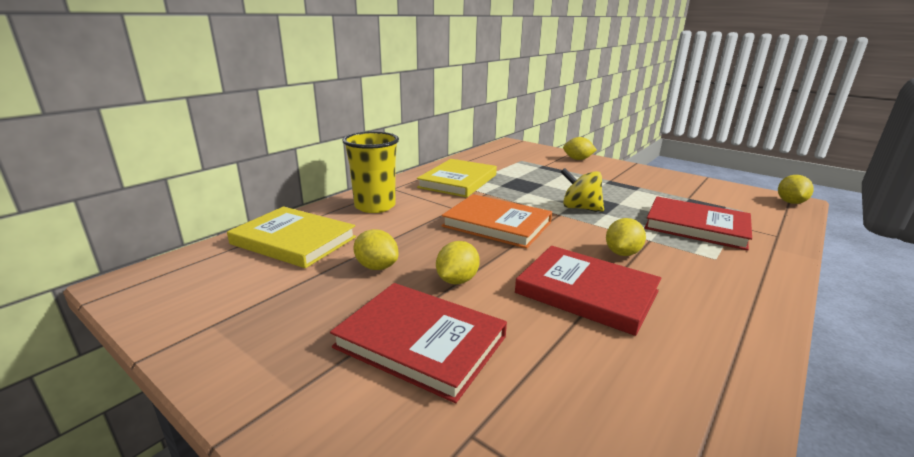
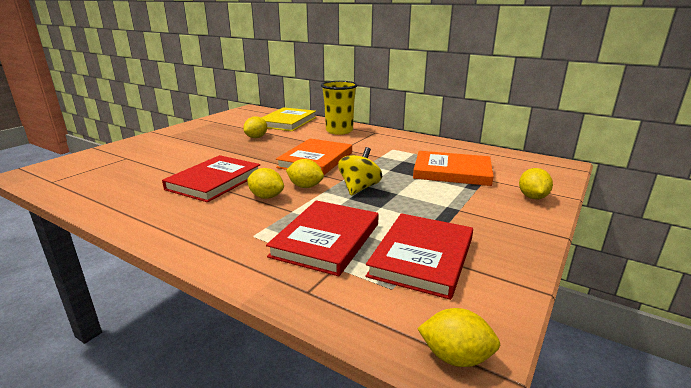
camera: 85 degrees right, 0 degrees up
(421, 342) = (186, 148): red book -> red book (422, 257)
(457, 280) = (238, 152): yellow lemon -> yellow lemon (305, 186)
(458, 181) = (403, 147): yellow book -> none
(530, 172) = (452, 172): none -> orange book

